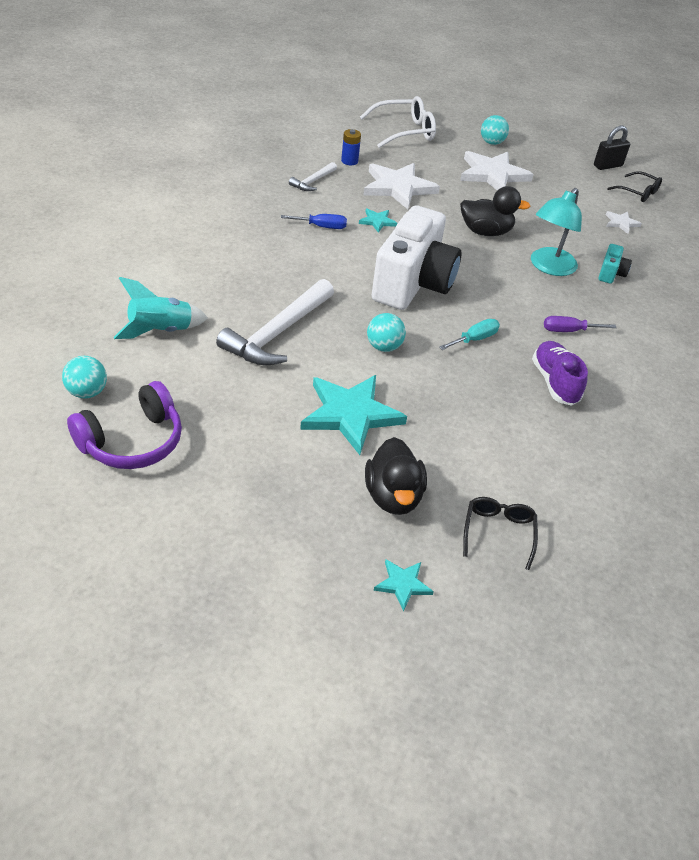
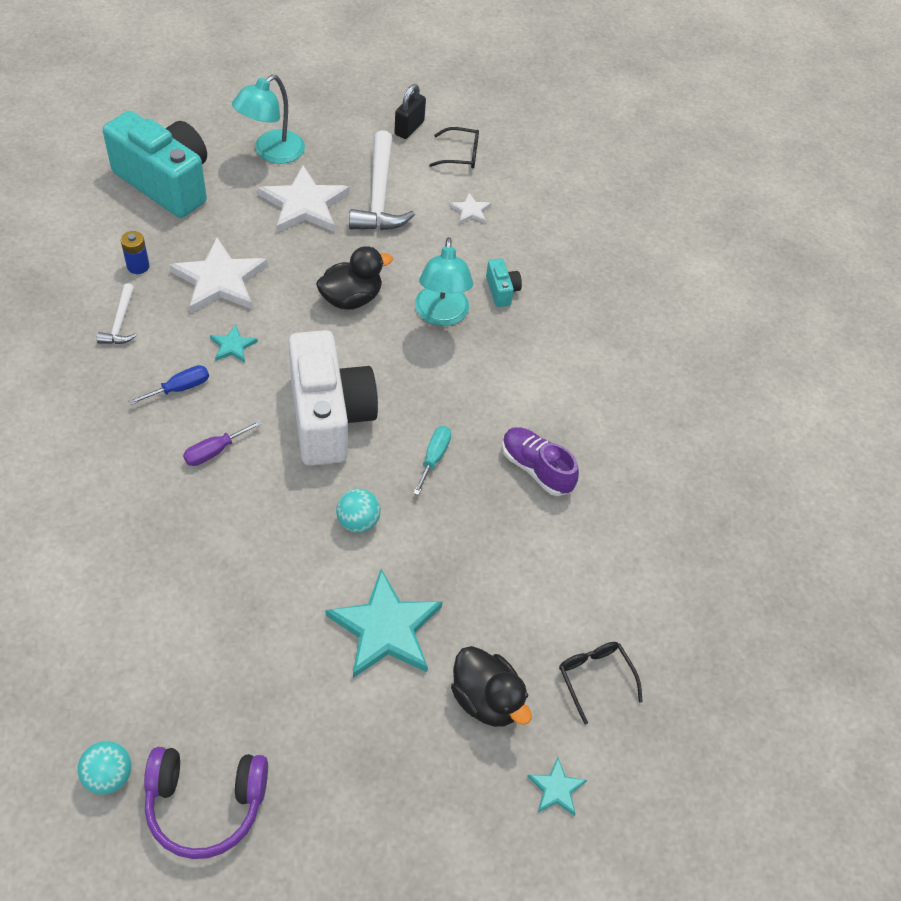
camera: 35 degrees left, 10 degrees up
(132, 442) = (205, 804): purple headphones -> purple headphones turned 75 degrees clockwise
(160, 331) = (120, 644): turquoise rocket -> none
(278, 333) = (243, 569): white hammer -> white hammer (379, 195)
(404, 131) = (166, 183): white glasses -> turquoise camera
(491, 143) = (271, 152): turquoise ball -> turquoise lamp
(568, 331) = (509, 393): purple screwdriver -> purple screwdriver (214, 451)

